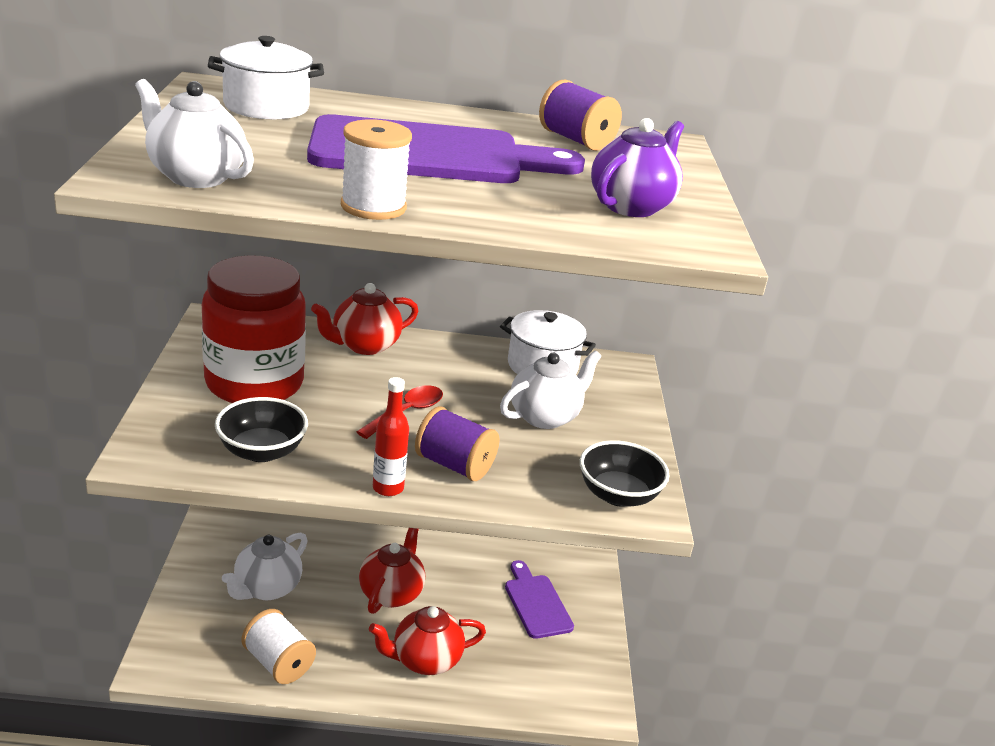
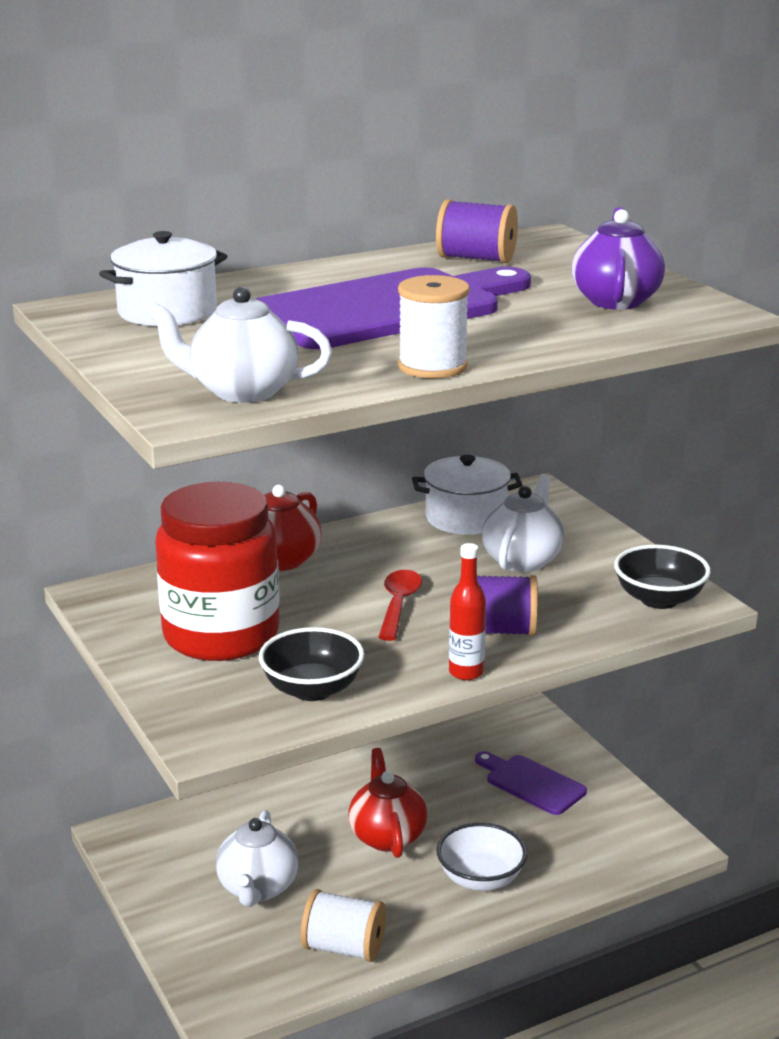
camera: 25 degrees left, 5 degrees down
(425, 660) = (480, 879): red teapot -> white bowl

